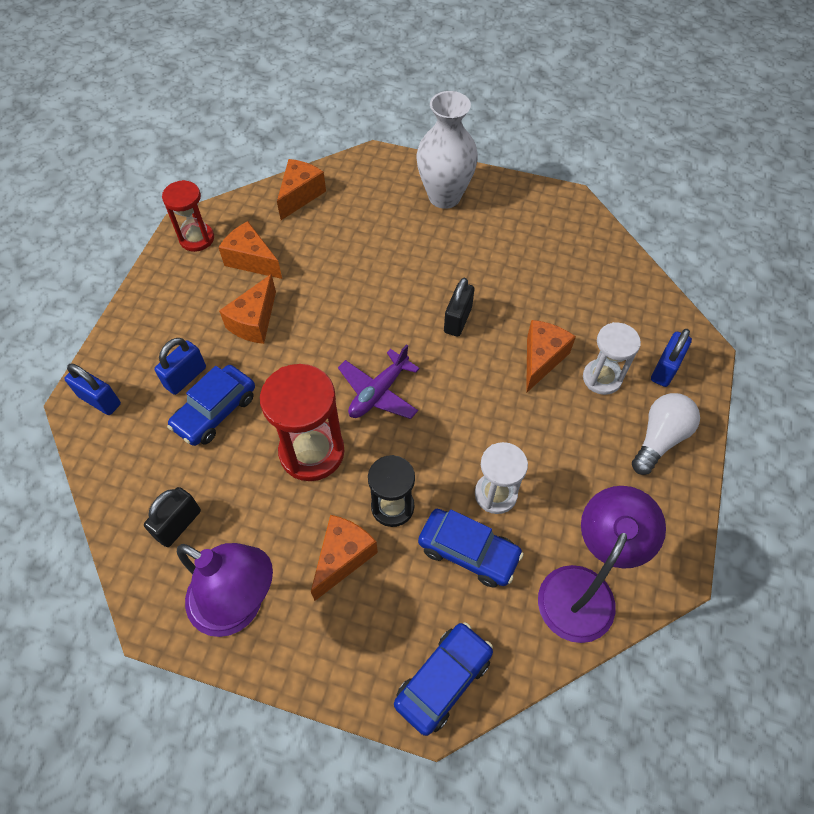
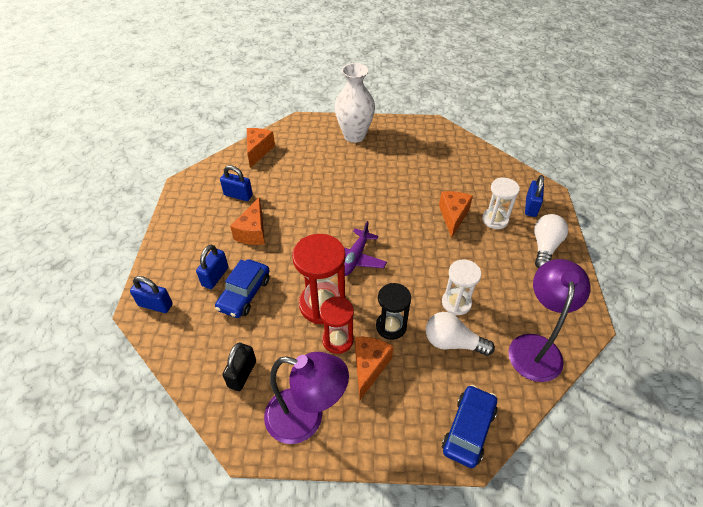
camera: 15 degrees left, 10 degrees down
(197, 238) = (194, 189): red hourglass -> red hourglass (337, 340)
(252, 260) = (238, 195): orange cheese -> blue padlock
(457, 320) = (390, 204): black padlock -> none
(468, 552) = (453, 342): blue car -> white light bulb

